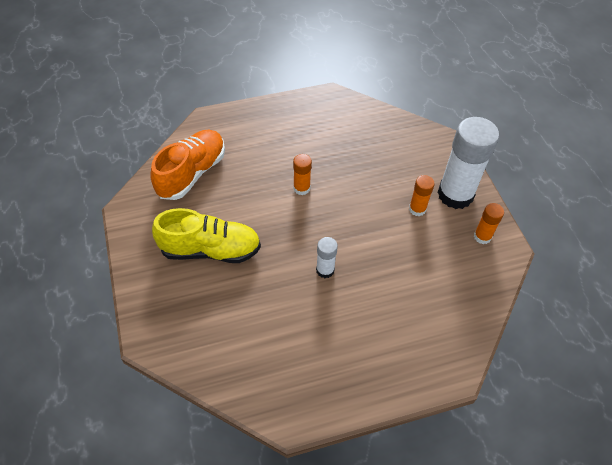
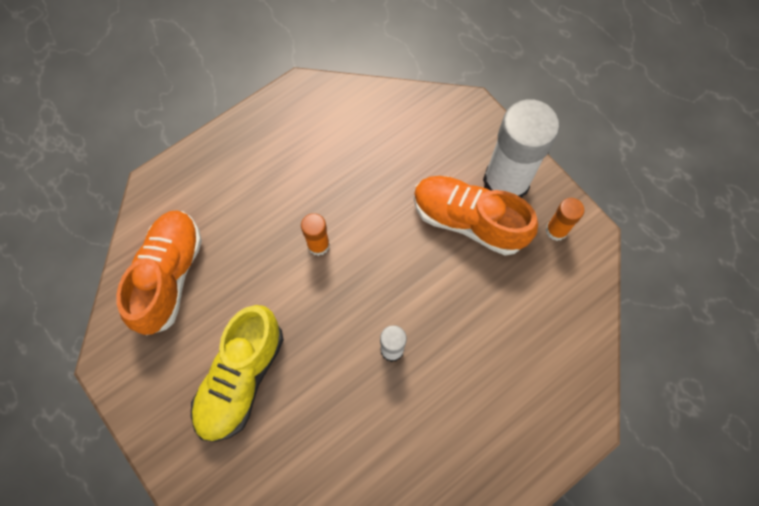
camera: 20 degrees left, 15 degrees up
(210, 250) = (241, 378): yellow shoe -> yellow shoe turned 135 degrees clockwise
(417, 209) = (468, 221): orange glue stick -> orange shoe

